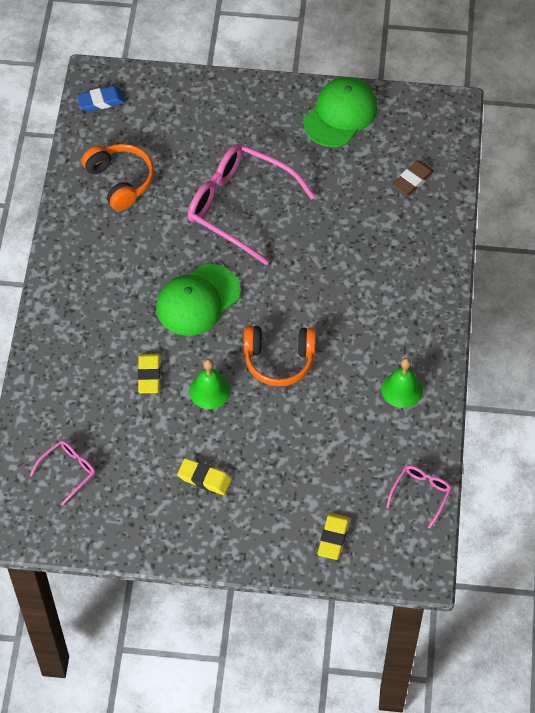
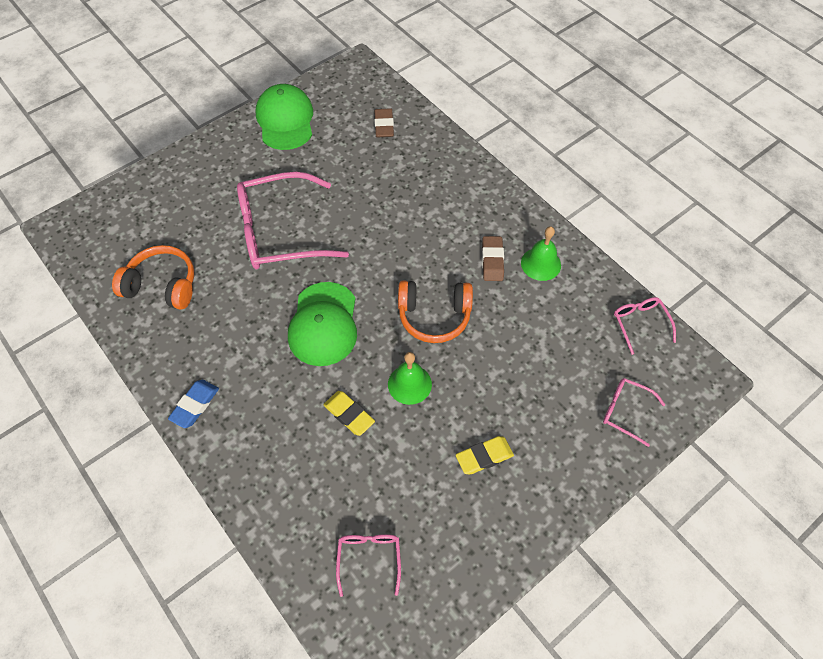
camera: 45 degrees left, 0 degrees up
(101, 101) = (82, 240): blue eraser -> blue eraser (195, 405)
(279, 360) = (434, 316): orange headphones -> orange headphones turned 45 degrees clockwise
(333, 538) = (625, 411): yellow eraser -> pink glasses
(368, 357) = (492, 261): none -> brown eraser

